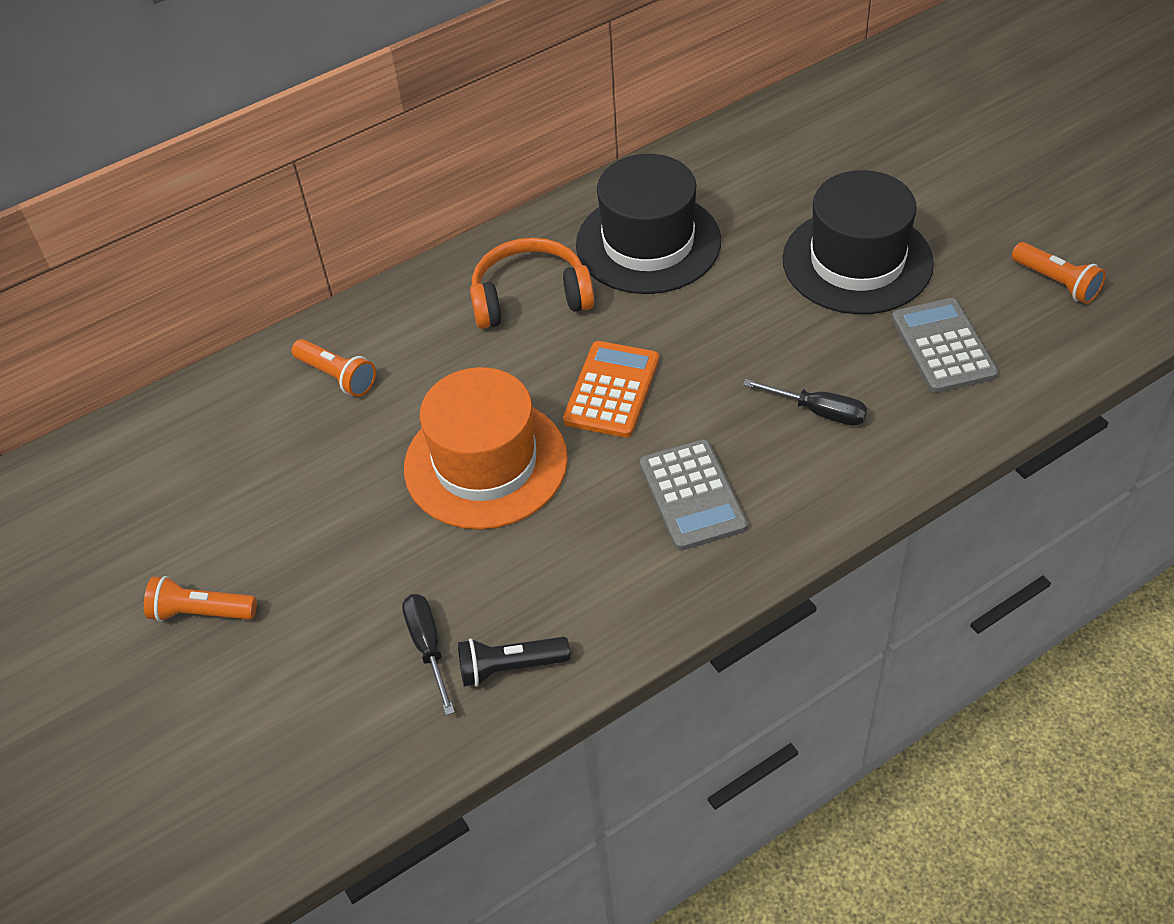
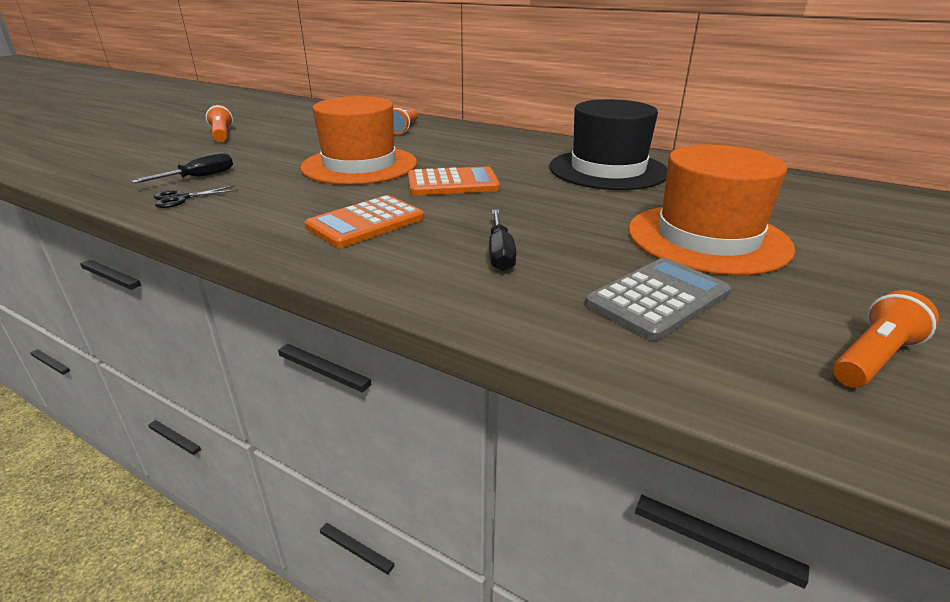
camera: 60 degrees right, 20 degrees down
(509, 667) = (181, 198): black flashlight -> black scissors
(530, 297) = (513, 152): orange headphones -> none
(692, 495) = (366, 223): grey calculator -> orange calculator
(857, 261) = (707, 238): black hat -> orange hat
(1057, 283) = (873, 358): orange flashlight -> orange flashlight turned 150 degrees counterclockwise

